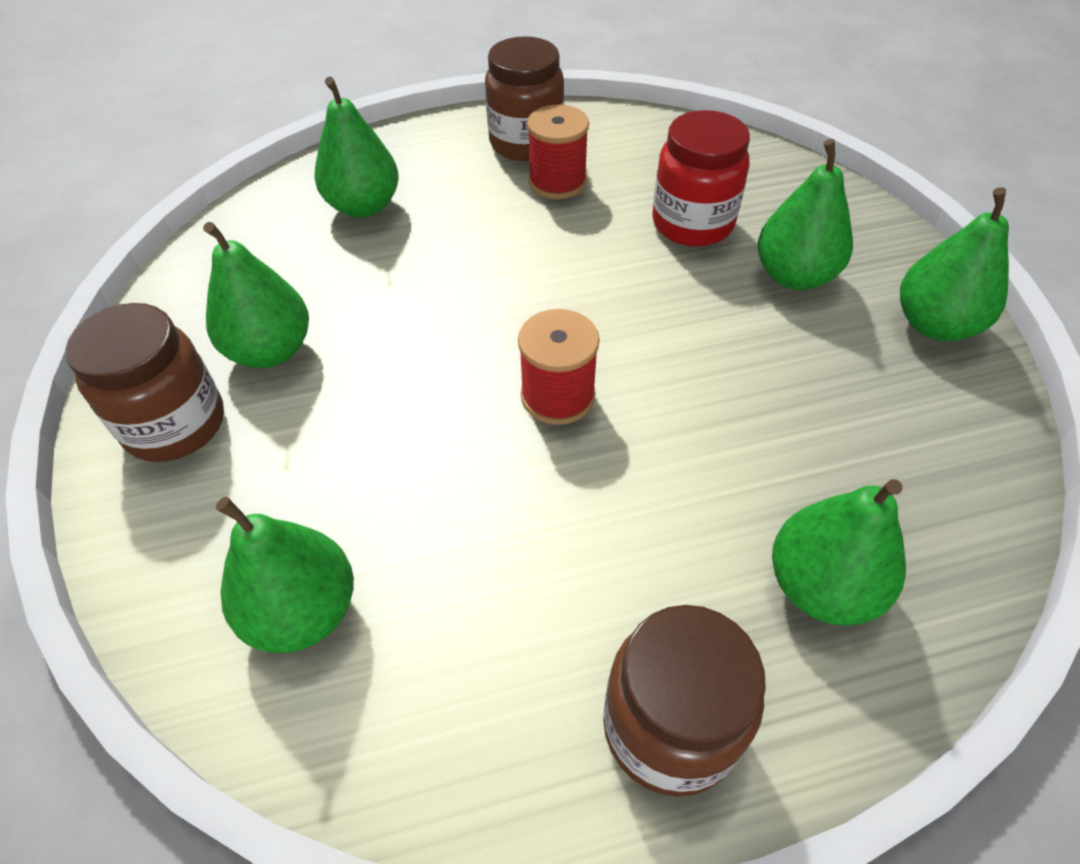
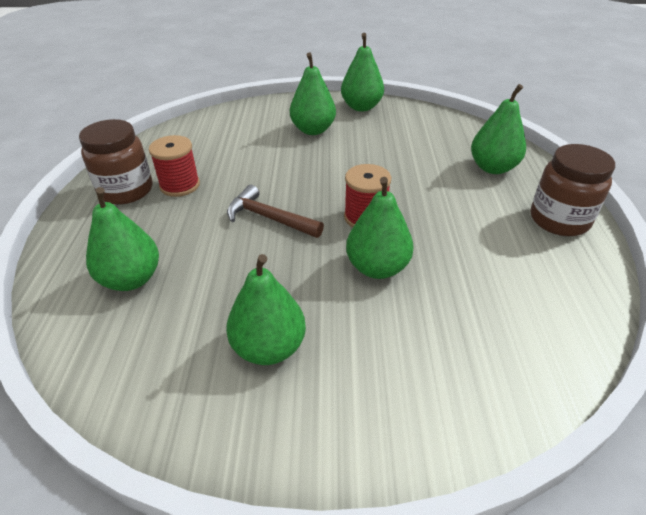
camera: 75 degrees left, 10 degrees down
(175, 424) = (326, 414): brown jar -> none
(303, 611) = (500, 342): green pear -> green pear (377, 267)
(516, 287) = (269, 218): none -> brown hammer
(692, 223) = (255, 148): red jar -> none

